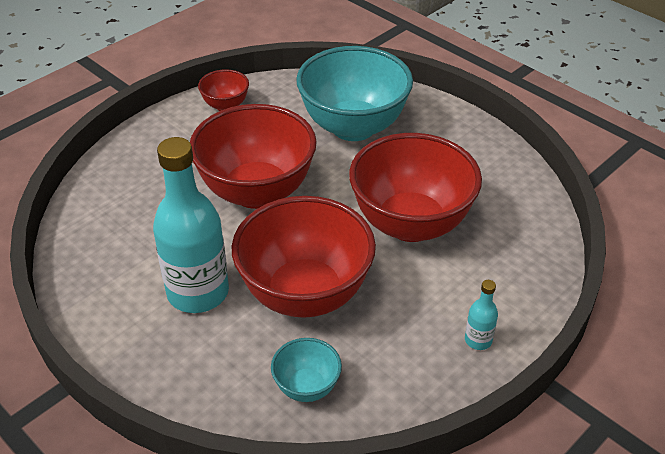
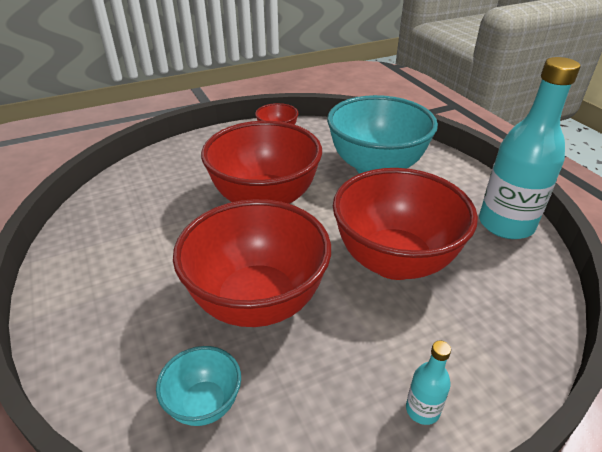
camera: 20 degrees right, 5 degrees down
(198, 292) = (162, 273): turquoise bottle -> turquoise bottle (505, 224)

